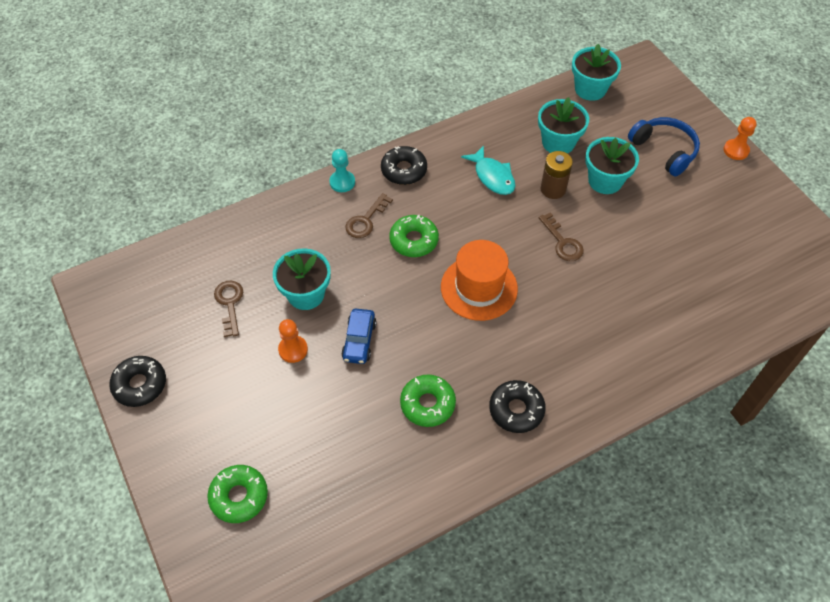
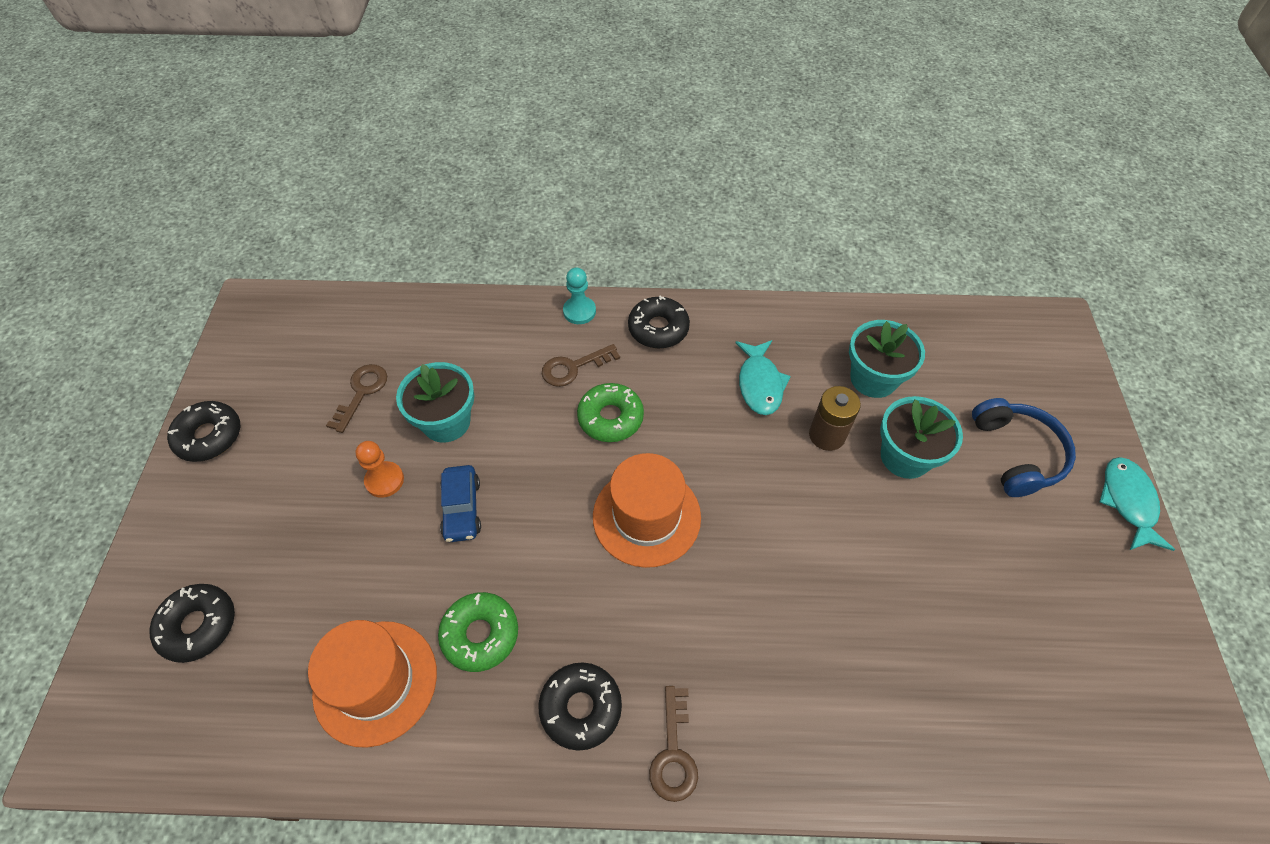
camera: 30 degrees right, 0 degrees up
(239, 496) = (198, 626): green donut -> black donut
(359, 341) = (462, 509): blue car -> blue car turned 45 degrees counterclockwise
(383, 463) = (375, 682): none -> orange hat
(562, 242) = (794, 511): brown key -> brown key (673, 753)
(590, 89) = (961, 329): turquoise flower pot -> none
(736, 150) = (1128, 502): orange pawn -> turquoise fish

